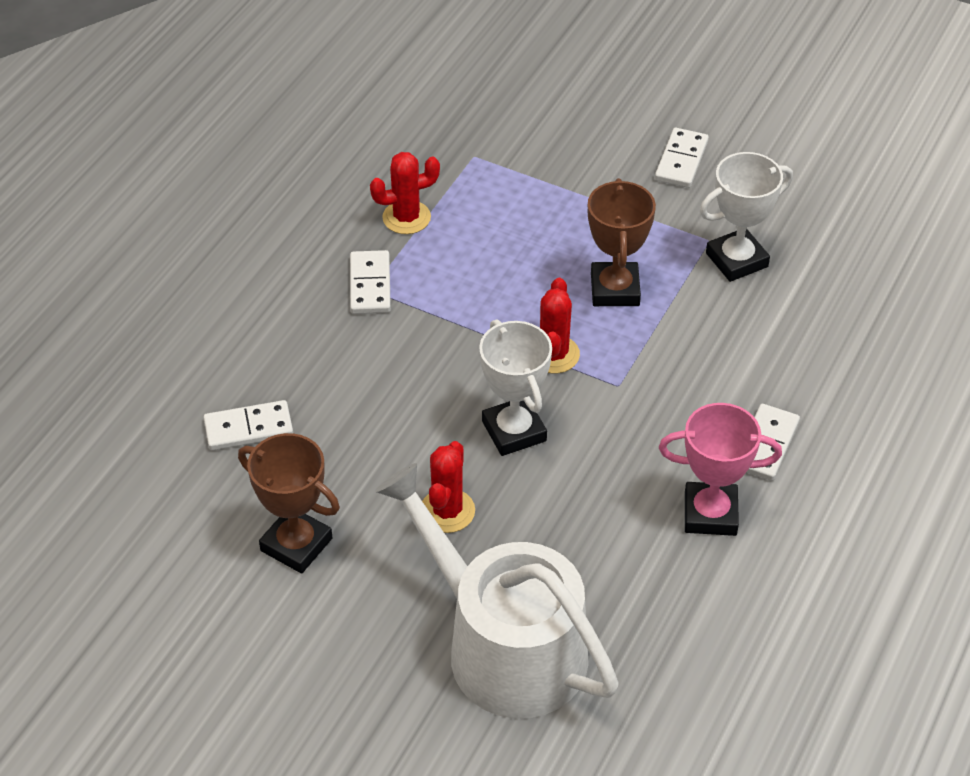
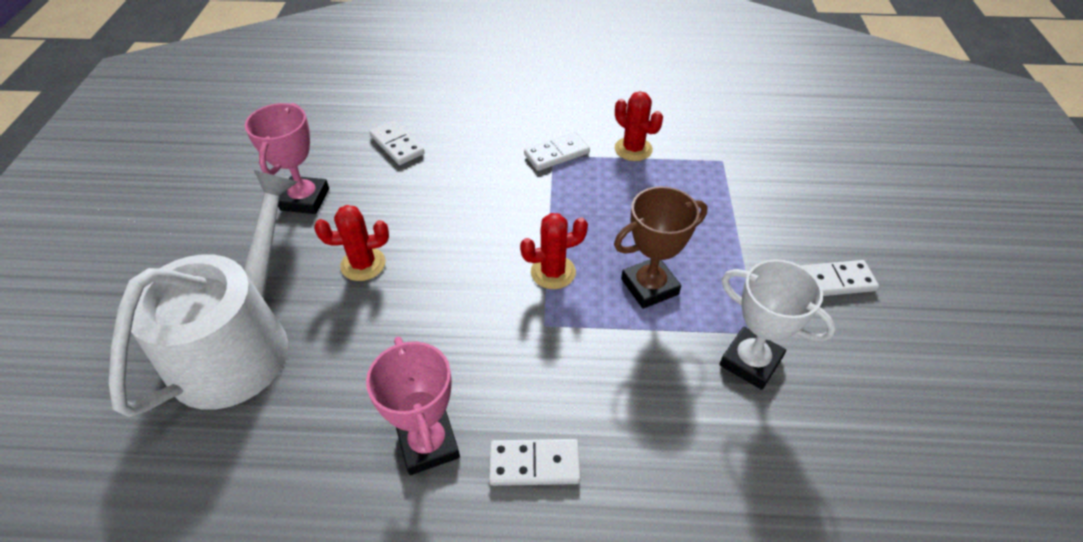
camera: 65 degrees right, 0 degrees up
(296, 544) = (305, 199): brown trophy -> pink trophy
(514, 431) = (460, 275): white trophy -> none

